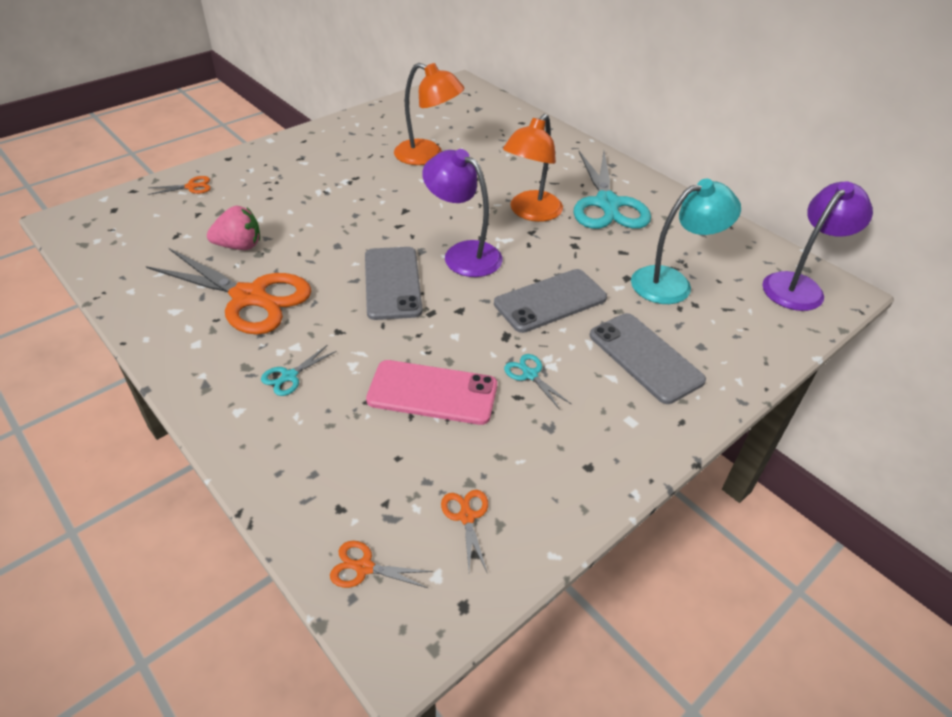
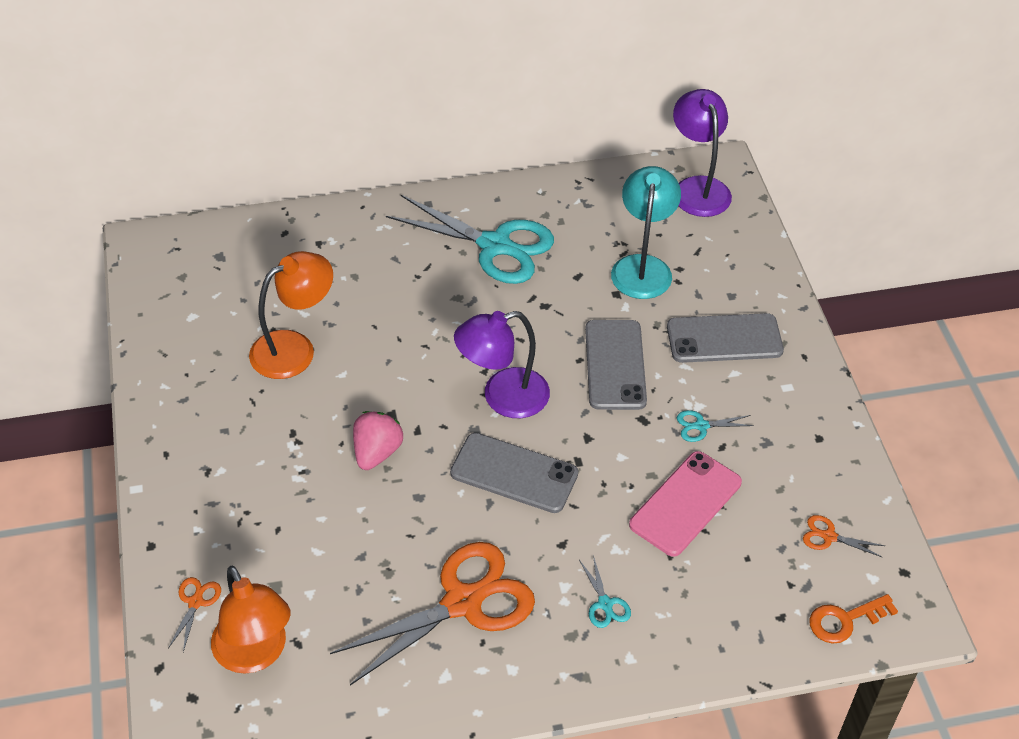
camera: 60 degrees left, 5 degrees up
(239, 246) = (361, 586): pink strawberry -> pink strawberry (376, 452)
(364, 567) = (845, 620): orange scissors -> orange key
(530, 212) = (469, 312): orange lamp -> orange lamp (255, 654)

